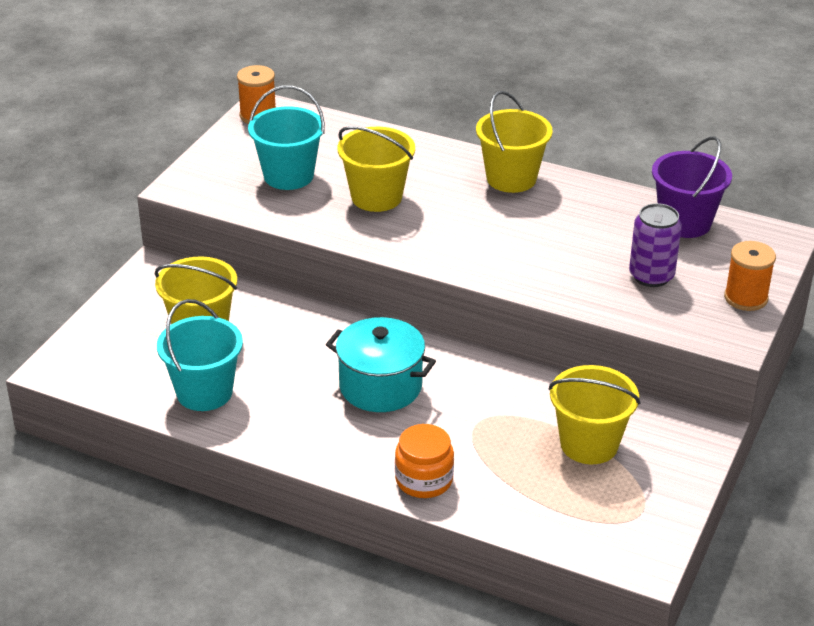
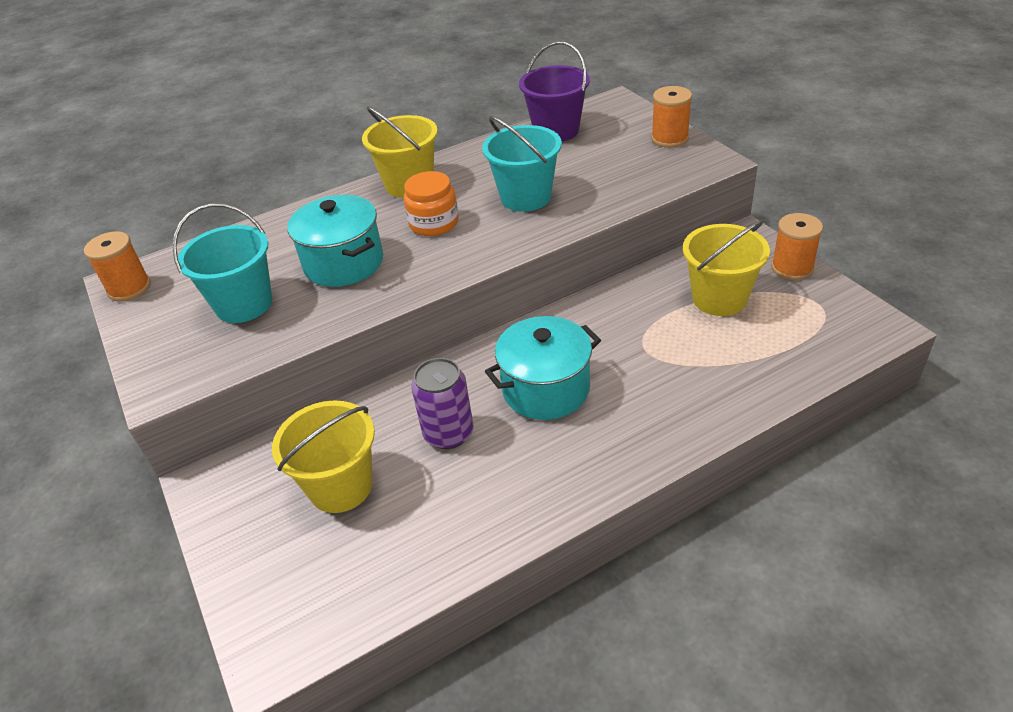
camera: 50 degrees left, 5 degrees up
(204, 392) = (439, 526): turquoise bucket -> turquoise bucket (525, 197)
(376, 197) = (343, 263): yellow bucket -> turquoise pot
(424, 480) = (695, 414): orange jar -> orange jar (434, 223)
(651, 276) = (604, 167): purple can -> purple can (448, 433)
(683, 477) = (792, 268): none -> orange spool

